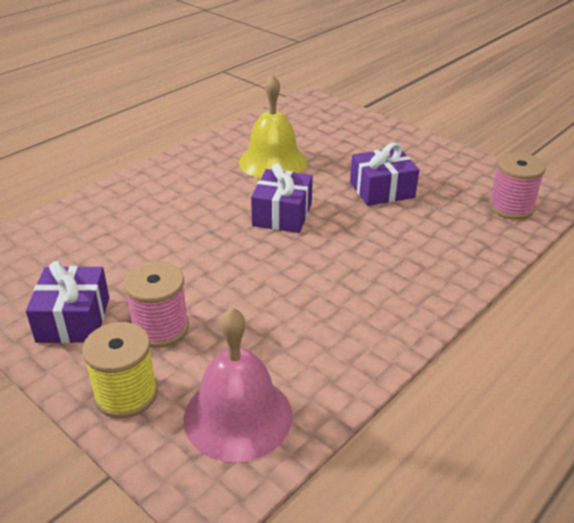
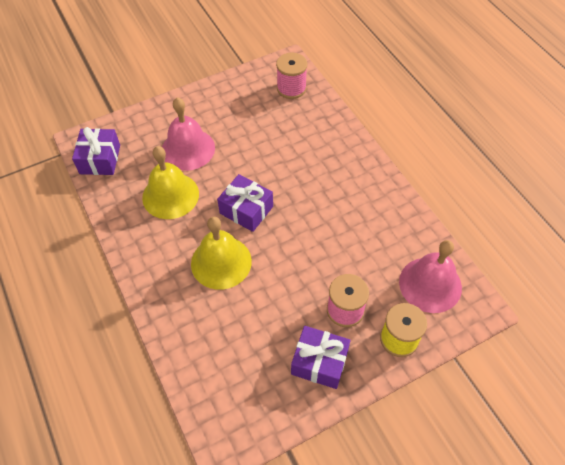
camera: 70 degrees left, 20 degrees up
(197, 213) = (221, 262): none -> yellow bell
(345, 157) = (188, 149): none -> pink bell
(382, 190) = (241, 144): purple gift -> purple gift (100, 159)

